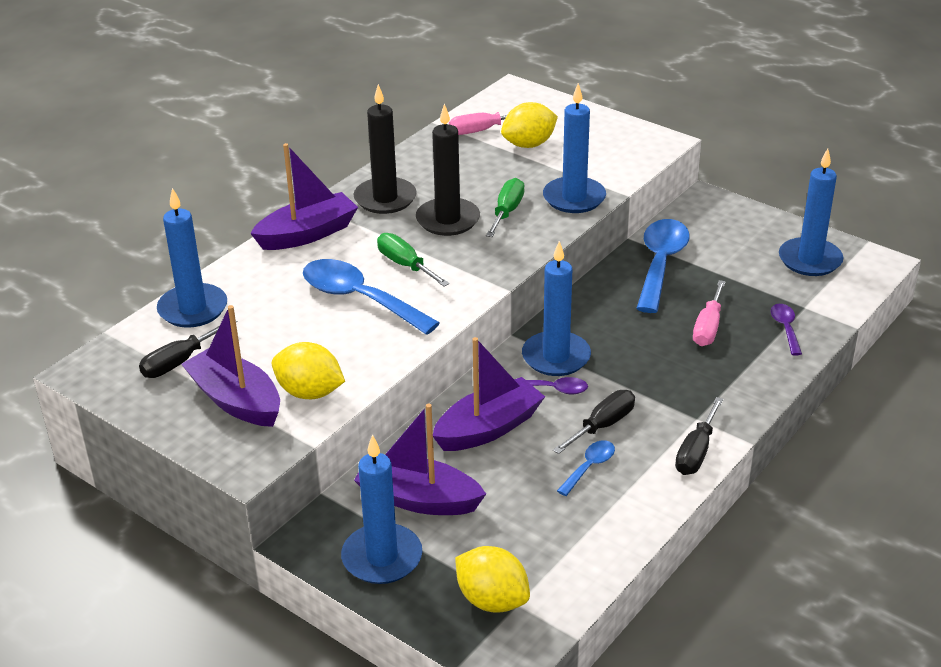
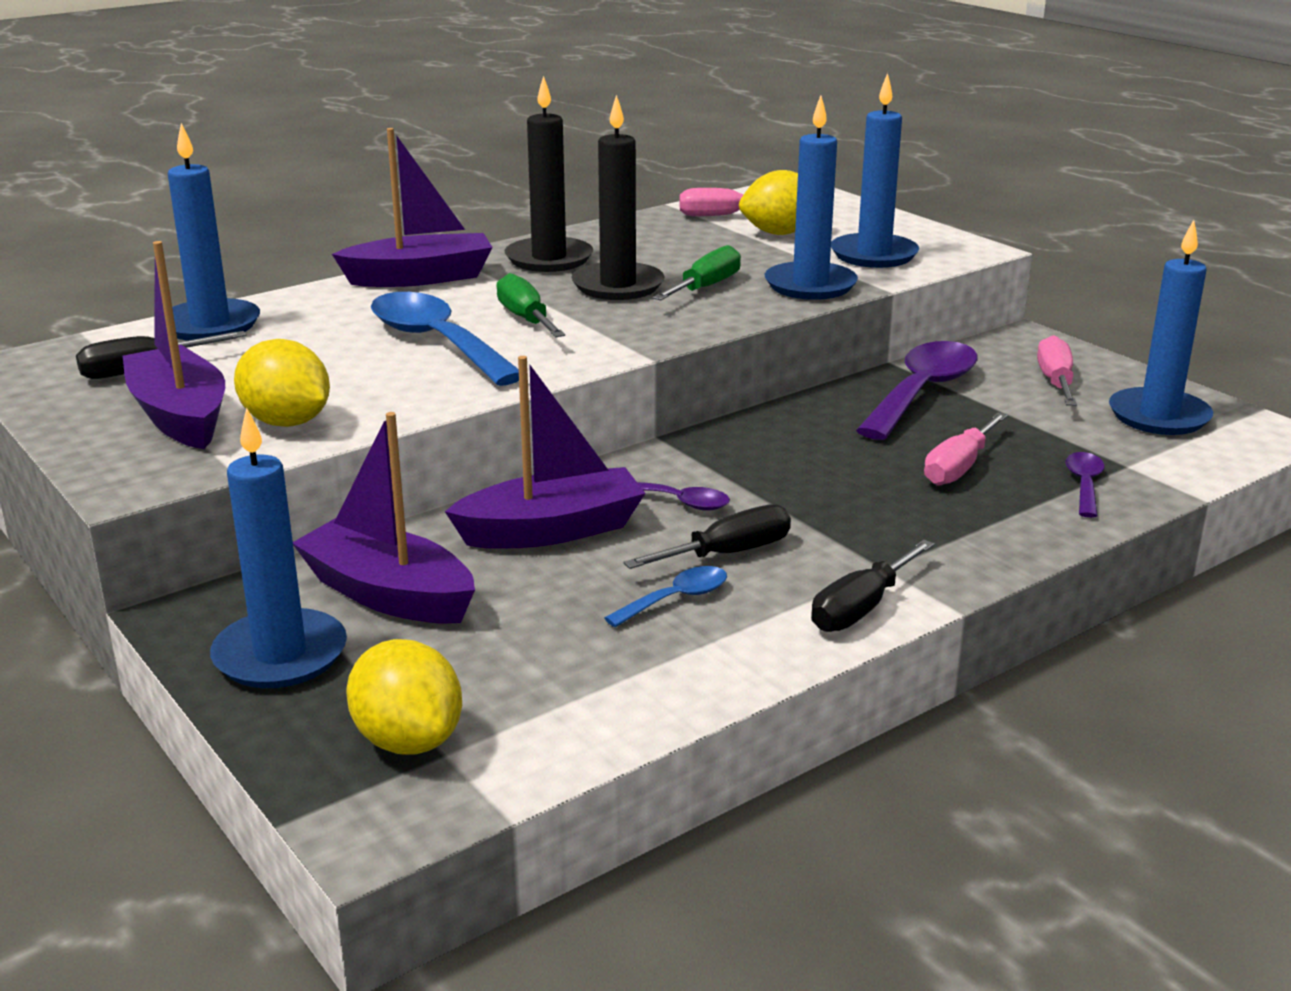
camera: 15 degrees right, 10 degrees down
(556, 357) = (705, 468): blue candle -> blue candle (873, 255)
(660, 263) = (922, 392): blue spoon -> purple spoon
(738, 239) = (1055, 382): none -> pink screwdriver

